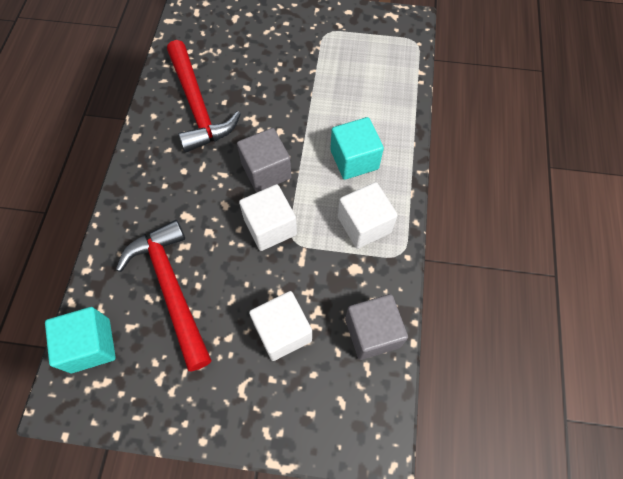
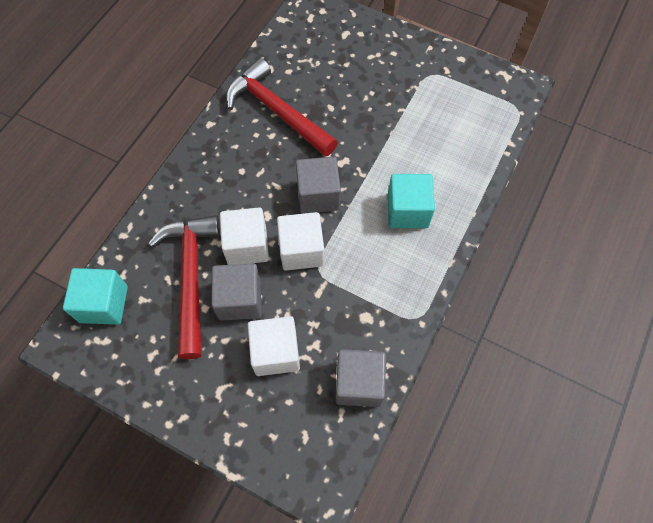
camera: 20 degrees right, 0 degrees up
(197, 105) = (277, 111): red hammer -> red hammer turned 135 degrees clockwise
(228, 293) = (240, 299): none -> grey cube
(364, 225) = (392, 278): white cube -> white cube (247, 246)

